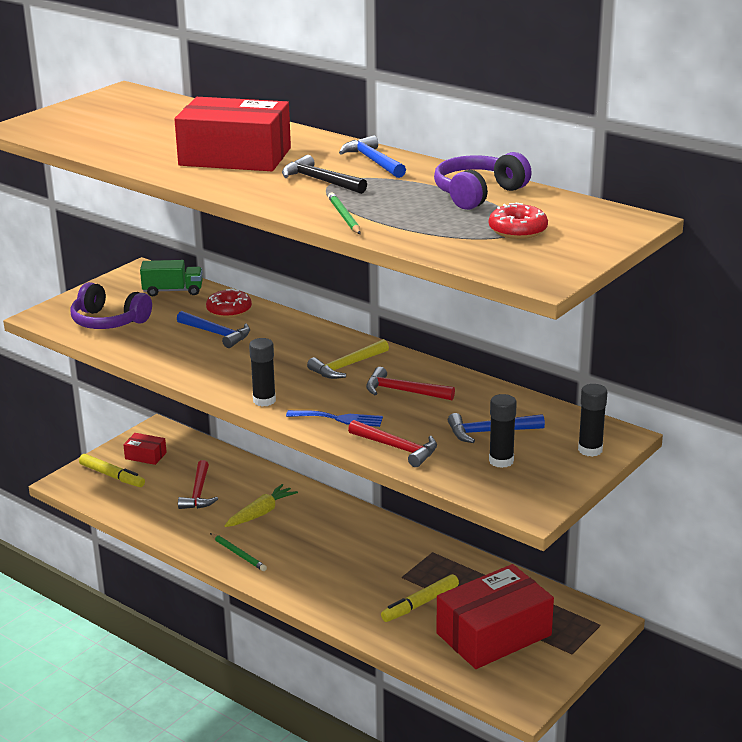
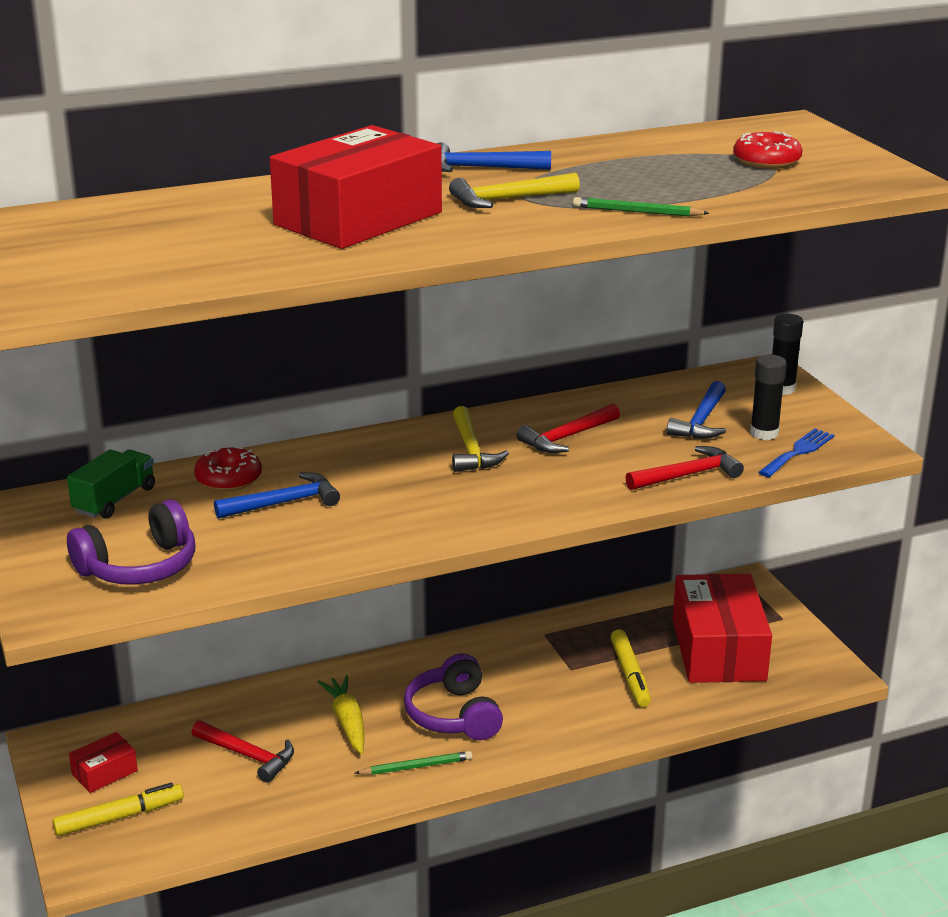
camera: 60 degrees left, 0 degrees up
(264, 400) = (497, 518): black glue stick -> none
(320, 181) = (507, 200): black hammer -> yellow hammer
(339, 419) = (590, 488): blue fork -> blue fork (798, 452)
(478, 194) = (646, 153): purple headphones -> purple headphones (454, 715)

